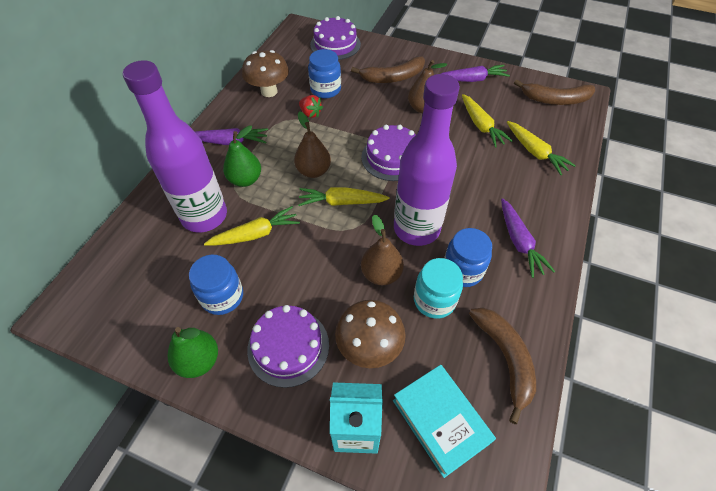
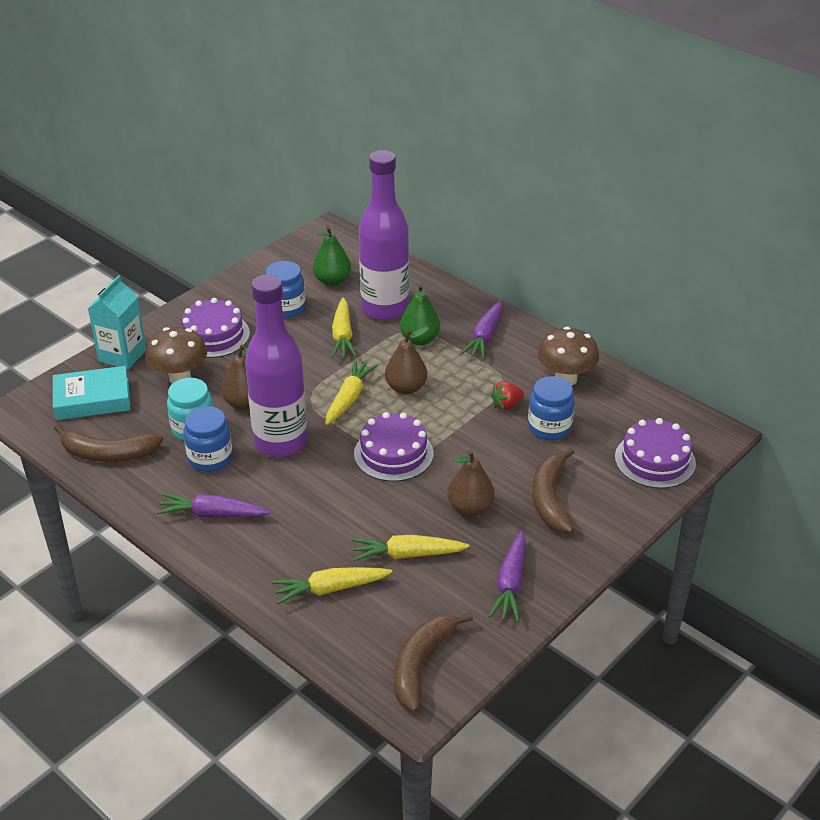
camera: 110 degrees right, 15 degrees down
(199, 361) = (235, 290): green pear -> green pear (332, 281)

